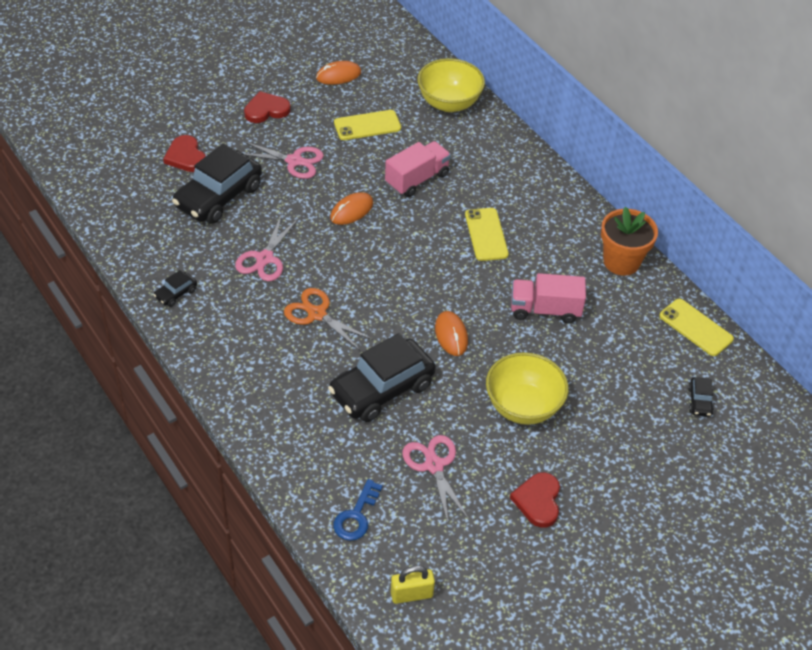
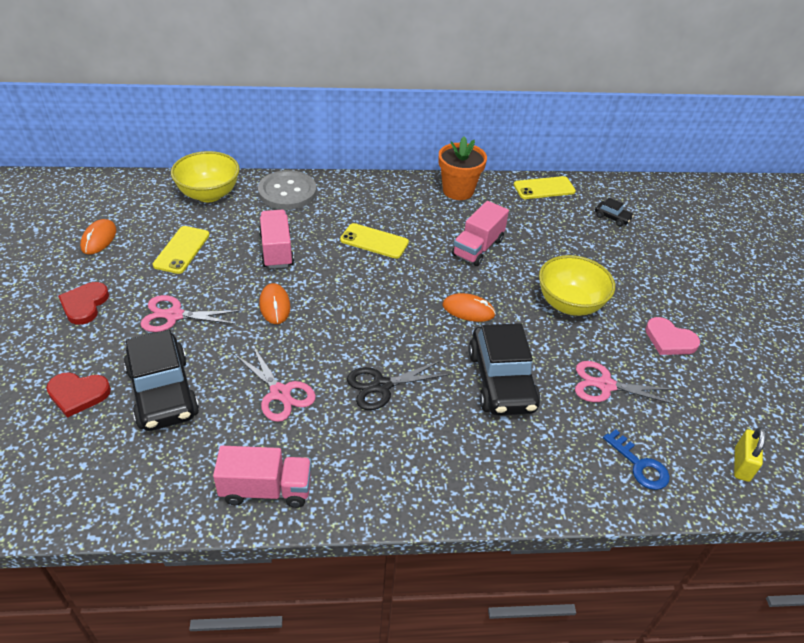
camera: 60 degrees left, 5 degrees down
(176, 293) = (266, 489): black car -> pink truck
(294, 161) = (174, 315): pink scissors -> pink scissors turned 135 degrees counterclockwise
(317, 314) = (381, 386): orange scissors -> black scissors
(500, 147) = (287, 192): none -> grey button
(538, 501) = (669, 340): red heart -> pink heart

